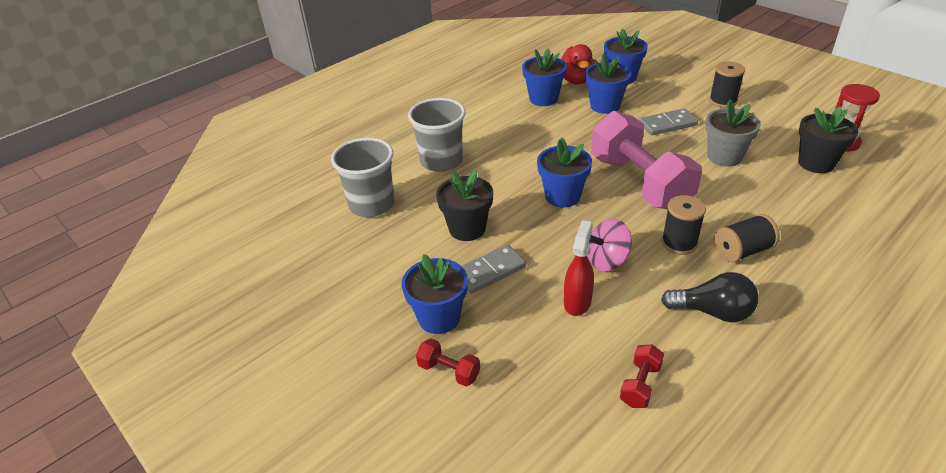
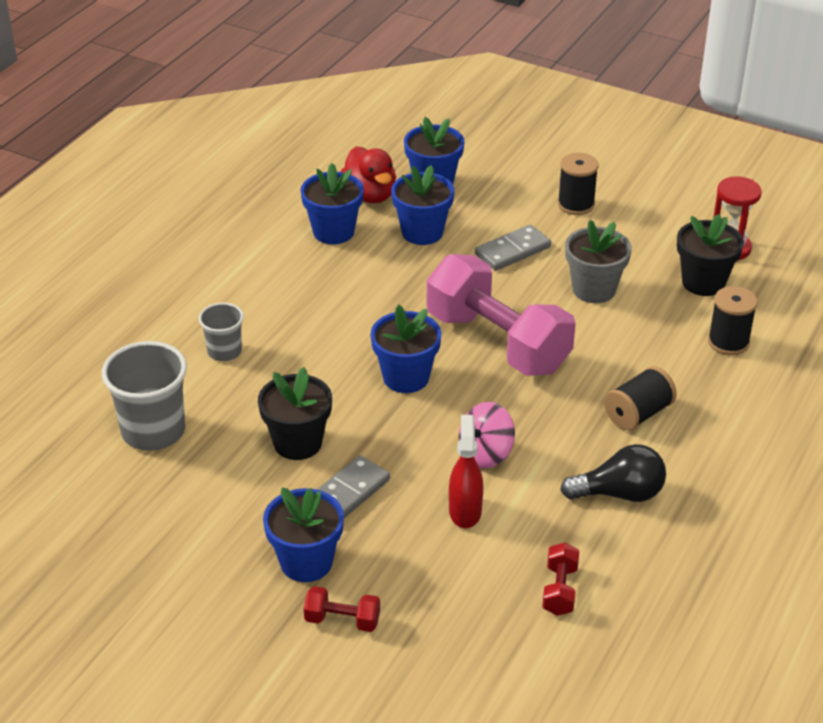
camera: 20 degrees left, 0 degrees up
(441, 161) = (224, 351): grey cup -> grey cup, size x0.57
(679, 243) = (564, 416): black spool -> black spool (728, 342)

